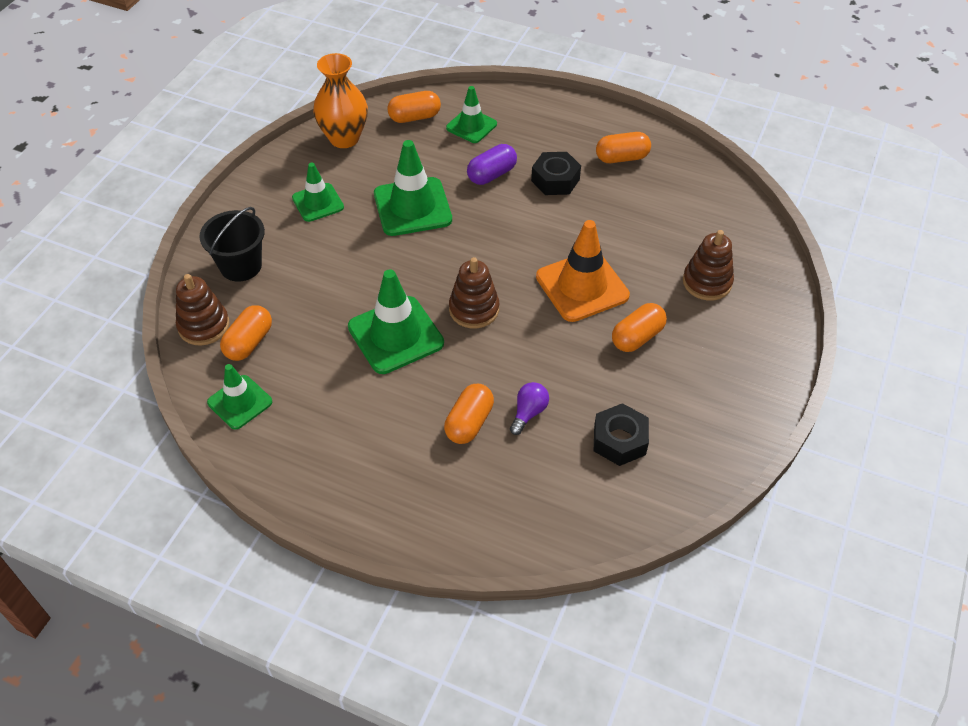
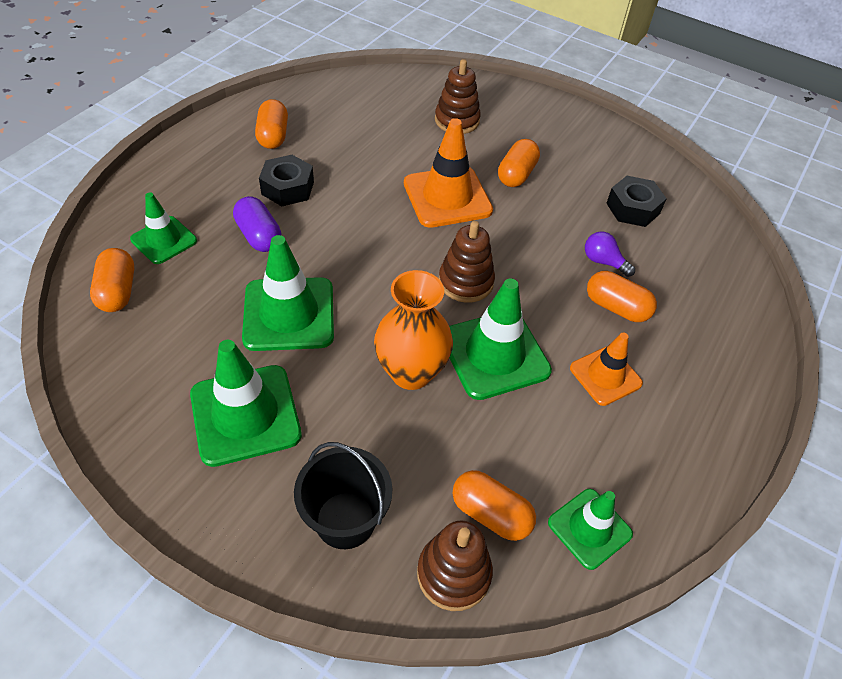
camera: 85 degrees left, 0 degrees up
(318, 202) = (245, 415): green traffic cone -> green traffic cone, size x1.63
(344, 138) = (123, 372): orange vase -> orange vase (411, 372)
(385, 413) = (605, 376): none -> orange traffic cone
(637, 337) = (516, 174): orange capsule -> orange capsule turned 60 degrees clockwise

